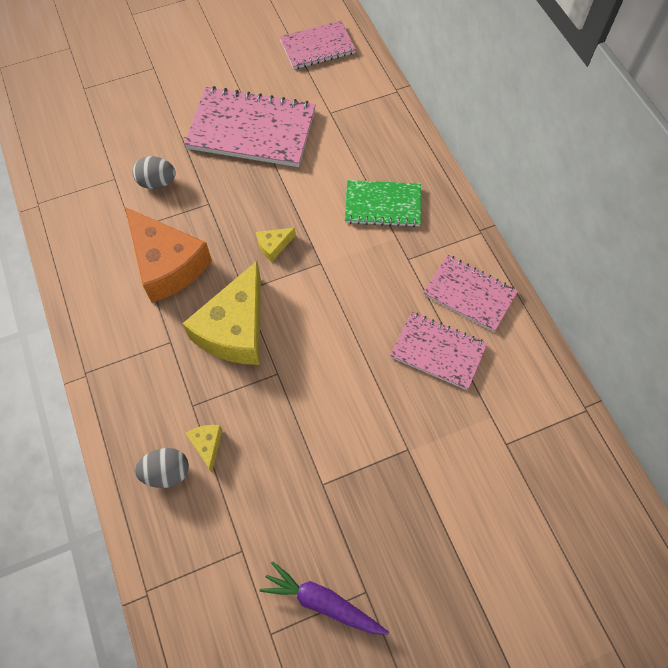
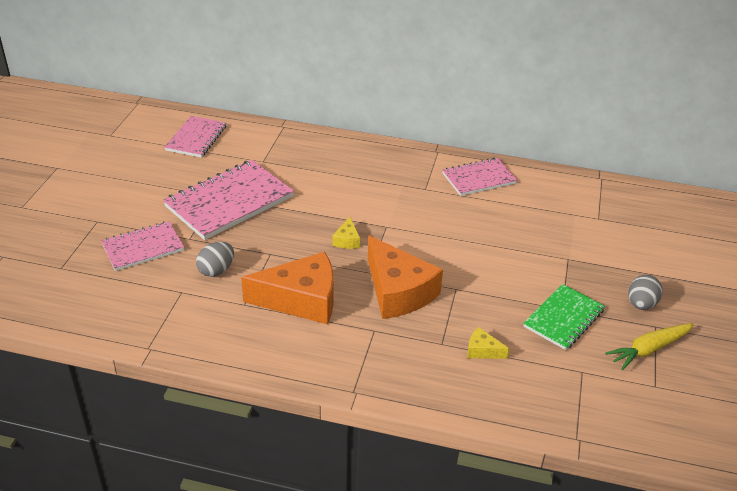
camera: 55 degrees left, 25 degrees down
(167, 472) = (487, 383): grey egg -> grey egg (641, 304)
(235, 329) = (398, 291): yellow cheese -> orange cheese
(322, 602) = (649, 349): purple carrot -> yellow carrot
(383, 205) = (370, 177): green notebook -> green notebook (563, 318)
(438, 352) = (508, 211): pink notebook -> pink notebook (143, 248)

